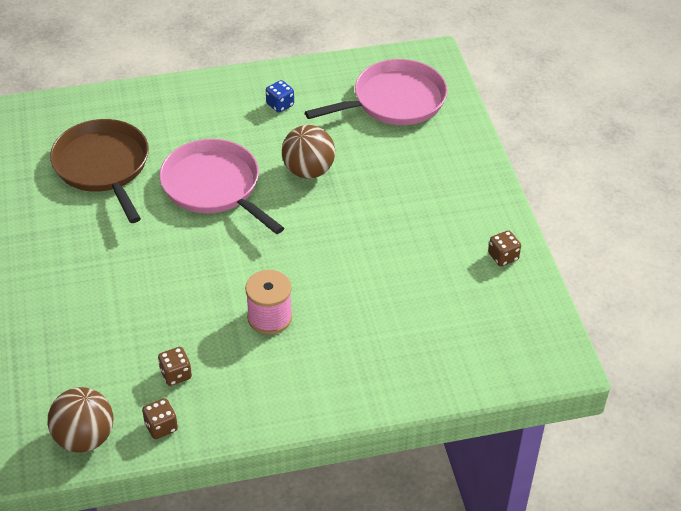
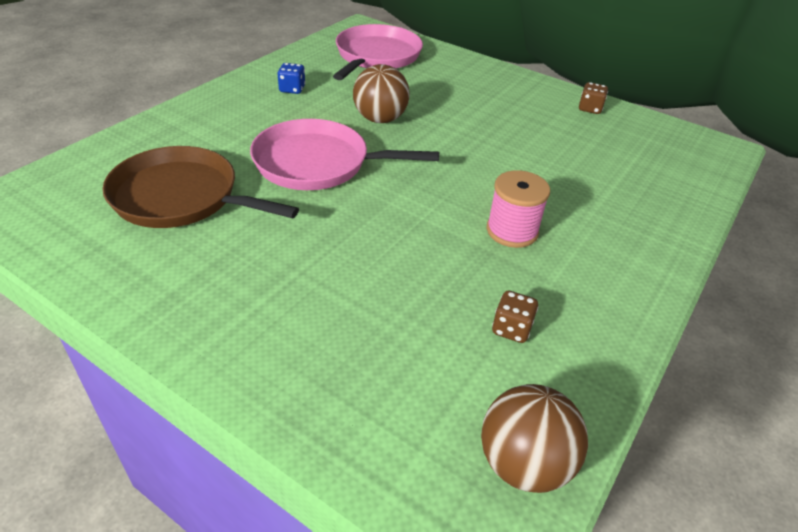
camera: 45 degrees left, 5 degrees down
(161, 427) = (573, 388): brown dice -> none

